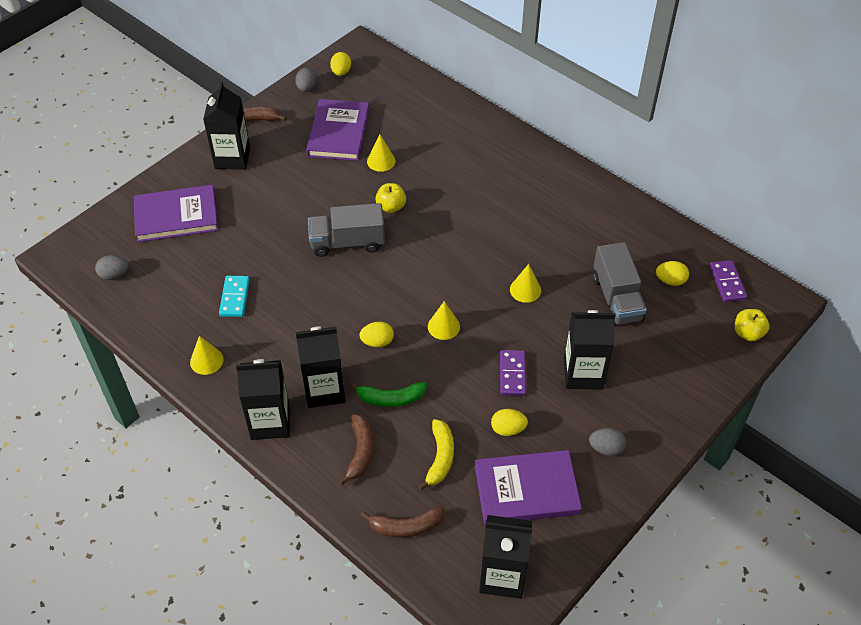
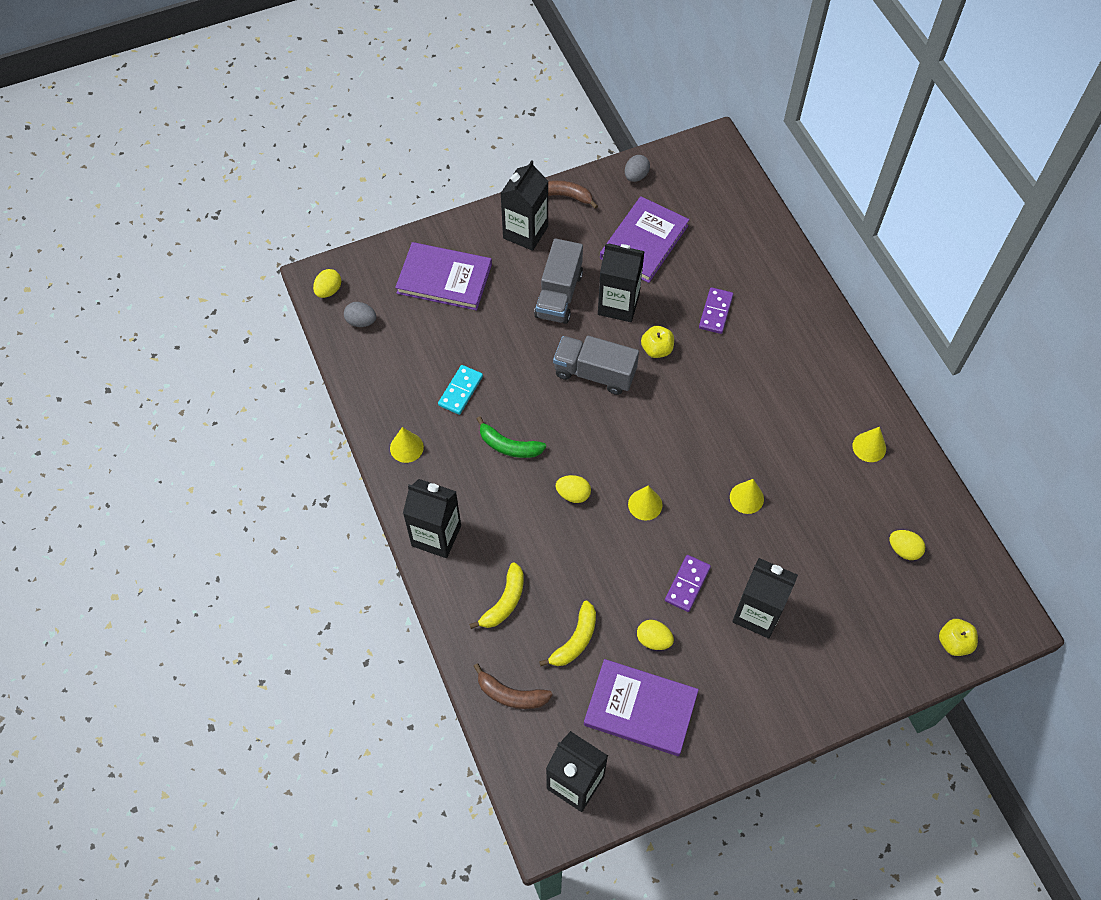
camera: 25 degrees right, 10 degrees up
(324, 390) = (500, 524): black carton -> black carton (618, 304)
(341, 72) = (680, 169): yellow egg -> yellow egg (329, 290)
(360, 452) = (504, 602): brown banana -> yellow banana
(381, 161) = (671, 292): yellow cone -> yellow cone (869, 447)
(390, 398) = (558, 559): green banana -> green banana (509, 446)
(606, 448) = (739, 701): grey egg -> none
(616, 298) = (836, 546): grey truck -> grey truck (559, 295)
(727, 282) = (964, 577): purple domino -> purple domino (716, 312)

